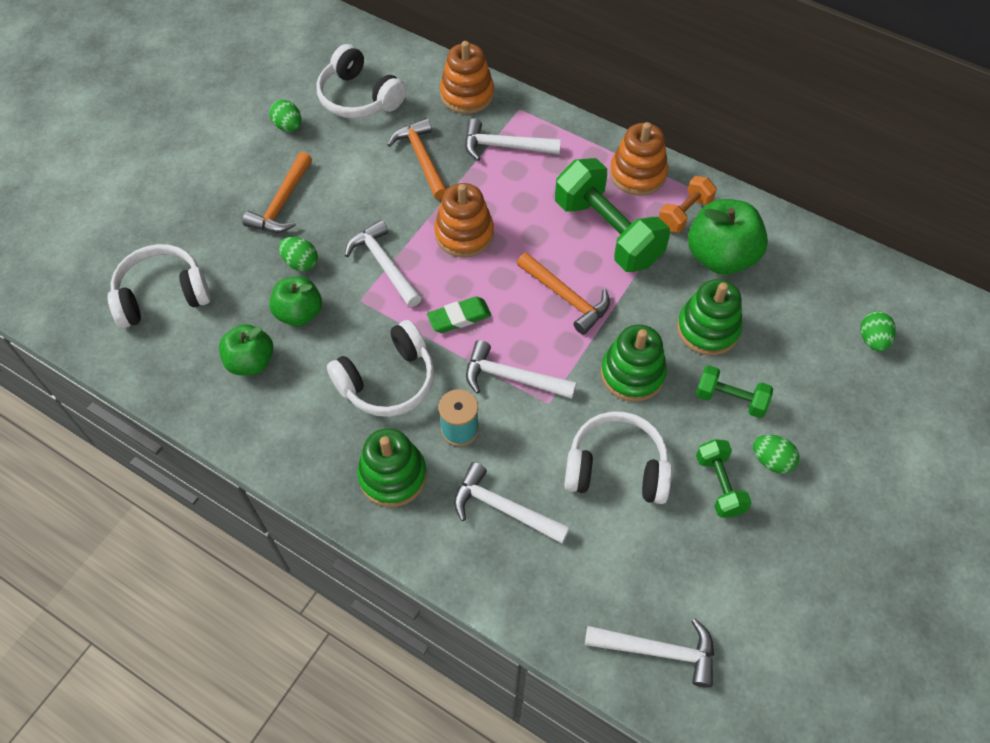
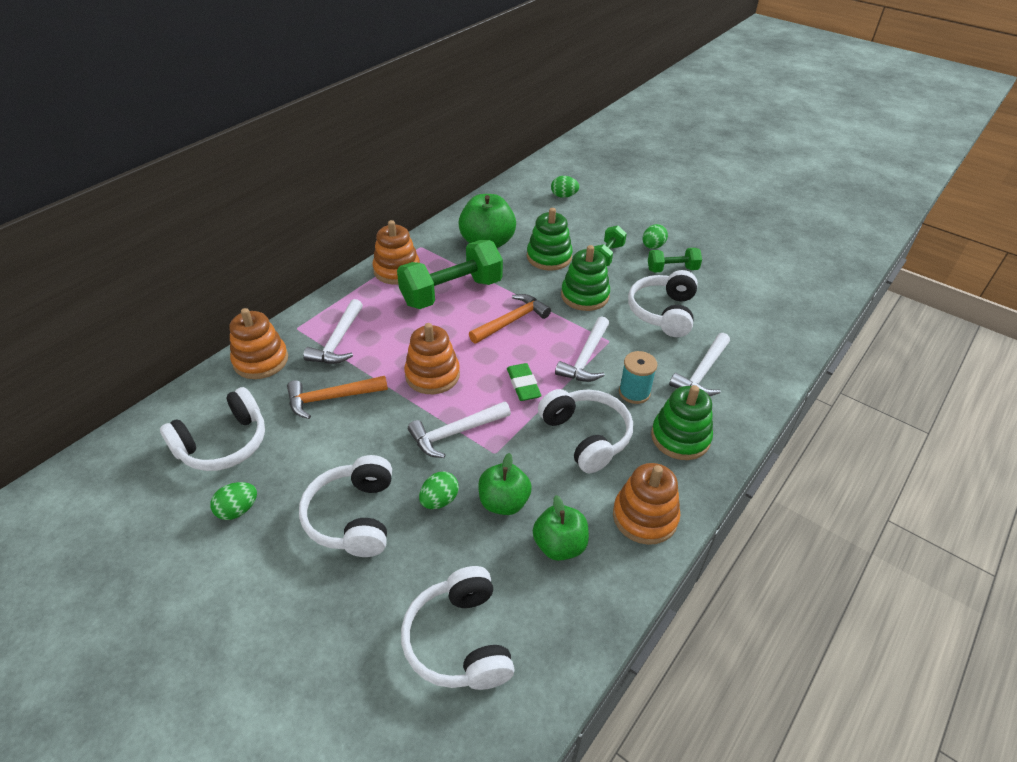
camera: 85 degrees left, 15 degrees down
(282, 203) = (353, 517): orange hammer -> white headphones
(283, 435) = (645, 517): none -> orange stacking toy
(658, 651) = (793, 310): white hammer -> none
(684, 213) = (443, 253): orange dumbbell -> none

